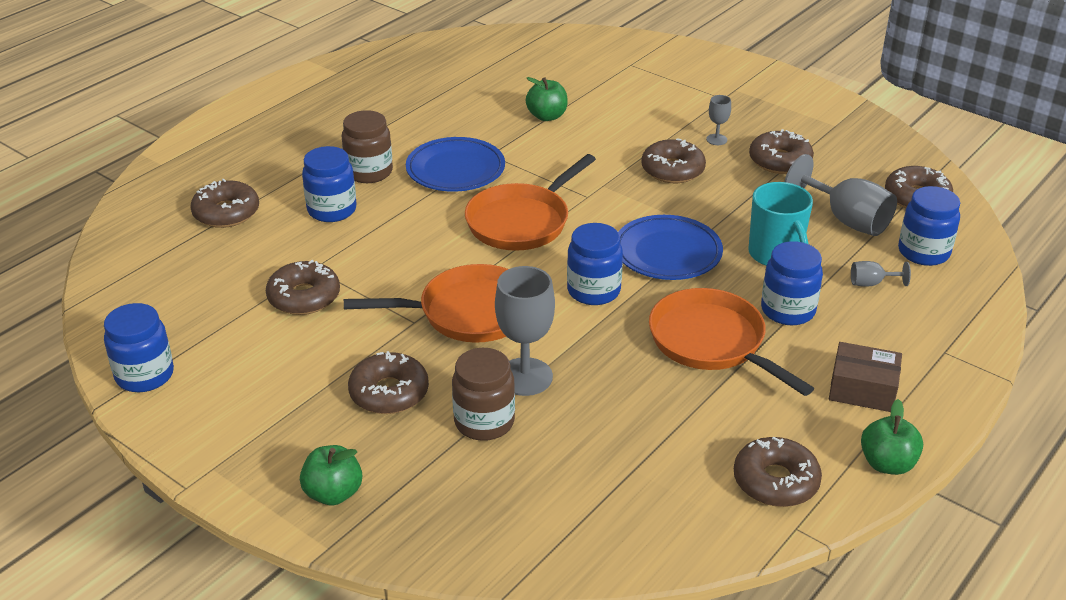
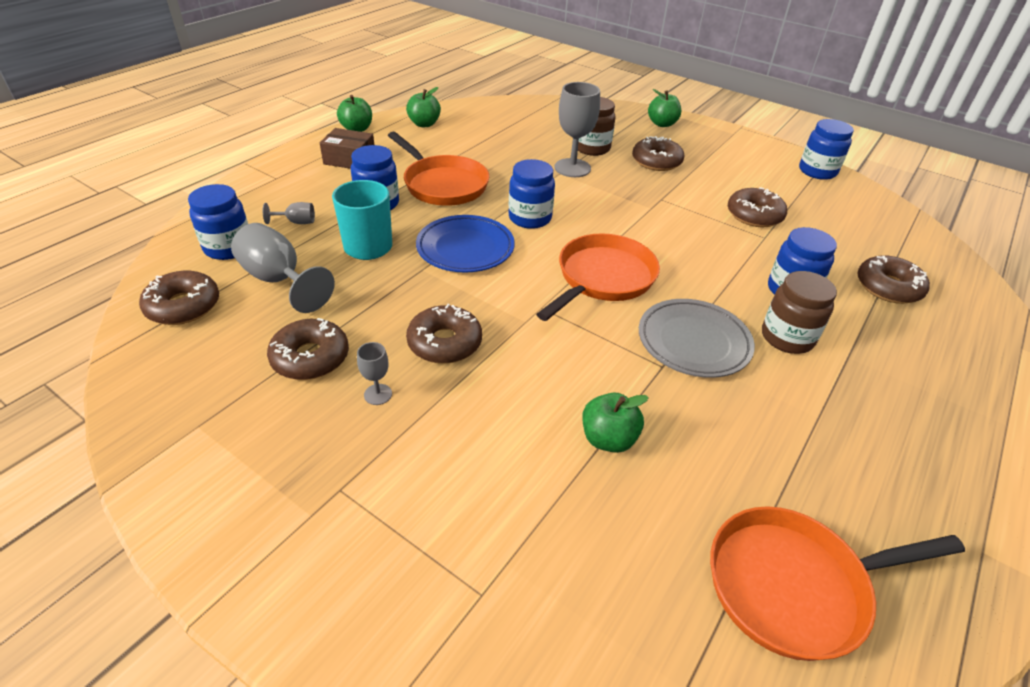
camera: 175 degrees right, 5 degrees up
(455, 170) = (693, 342): blue plate -> grey plate
(468, 313) = (624, 204): orange pan -> orange pan (795, 585)
(775, 481) = (424, 124): brown donut -> green apple

